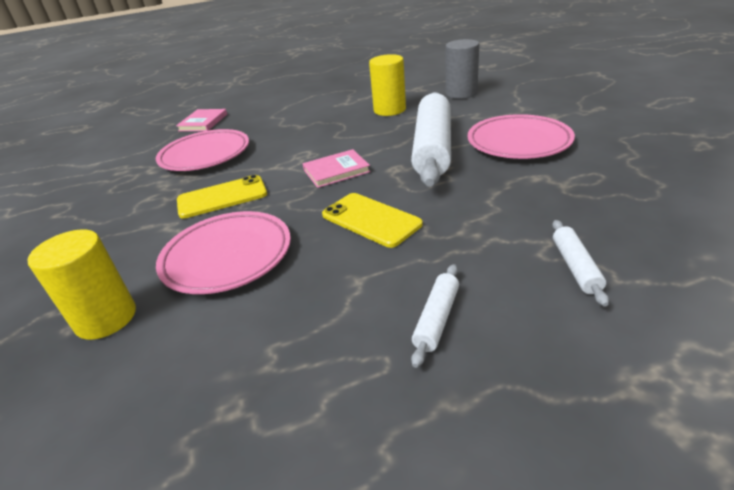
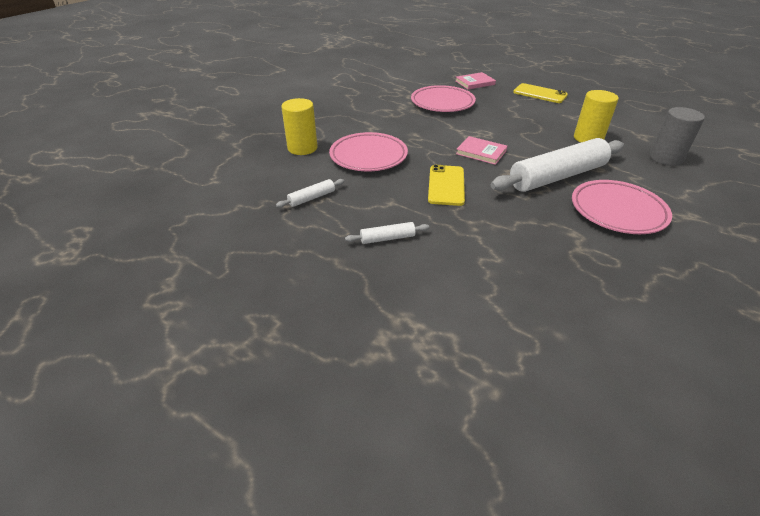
camera: 50 degrees right, 5 degrees up
(222, 197) = (411, 129): yellow phone -> yellow phone (540, 94)
(575, 267) = (482, 276): white rolling pin -> white rolling pin (312, 198)

